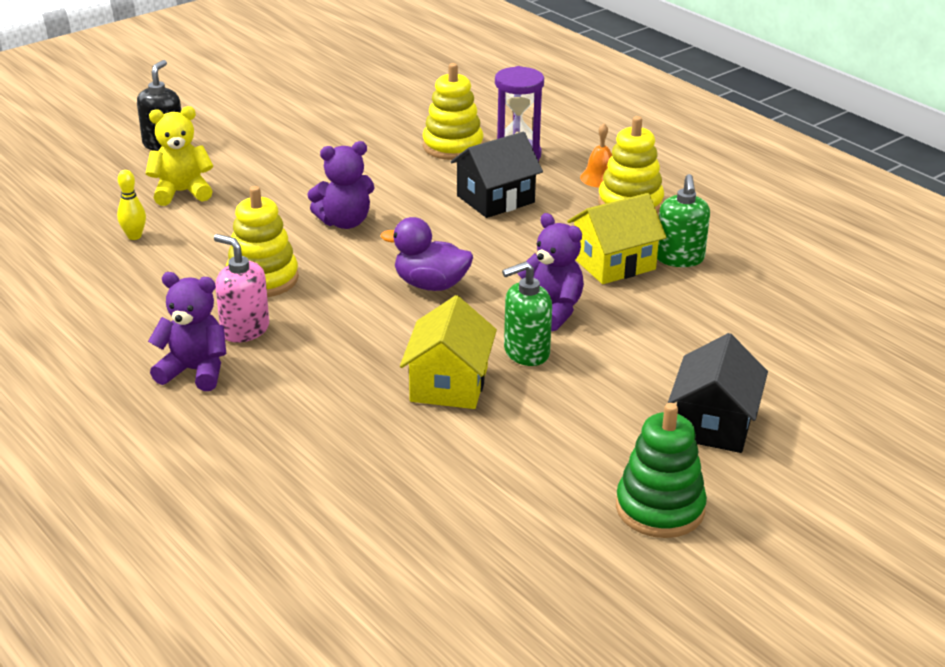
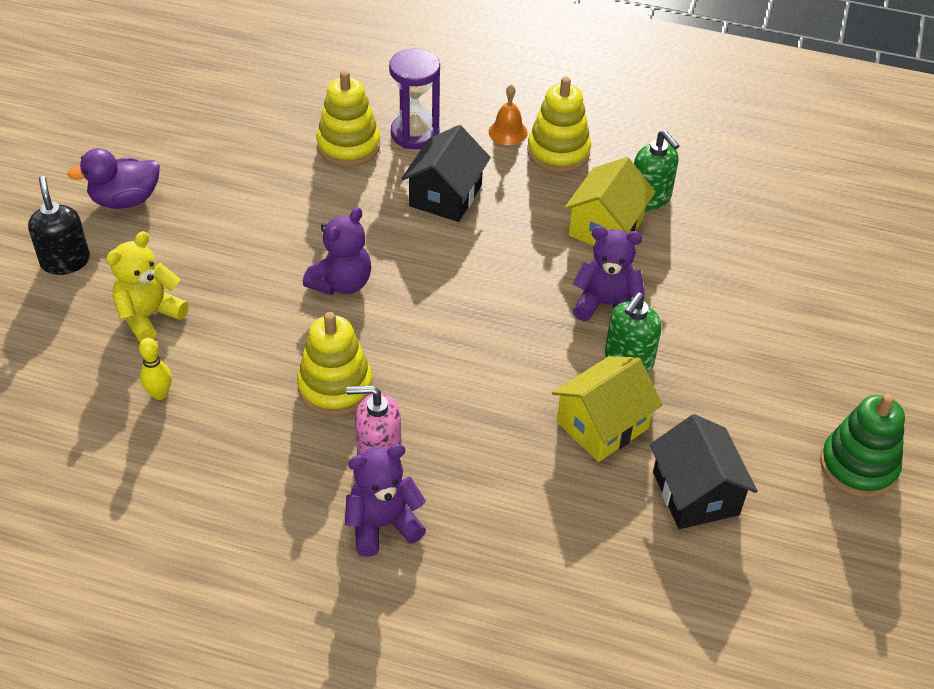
camera: 35 degrees left, 15 degrees up
(431, 285) = (485, 322): purple duck -> purple duck (125, 200)
(449, 384) = (602, 425): yellow house -> yellow house turned 75 degrees clockwise
(713, 424) = (822, 363): black house -> black house (695, 493)

